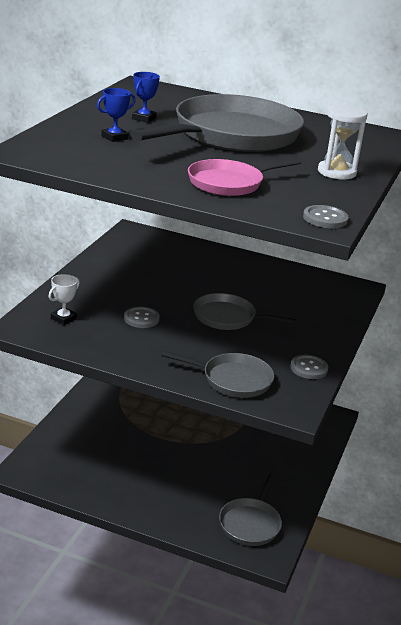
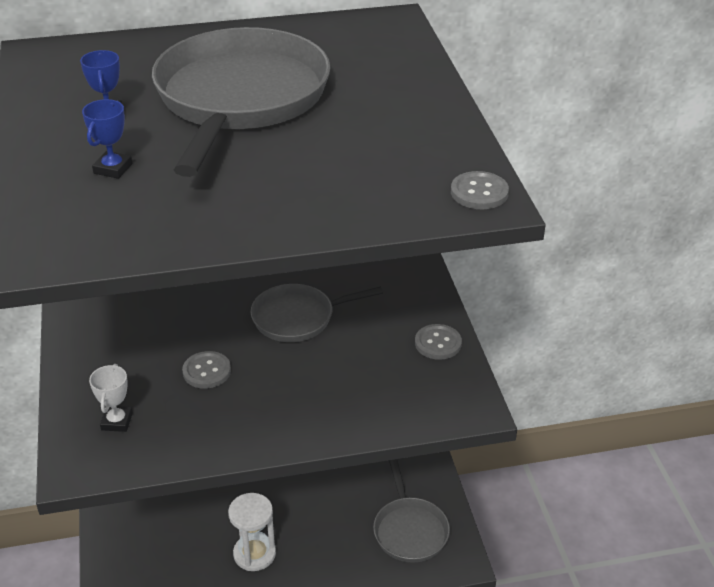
camera: 30 degrees left, 10 degrees up
(229, 183) = (326, 185): pink pan -> none
(233, 380) = (379, 403): grey pan -> none
(336, 172) = (411, 109): white hourglass -> white hourglass (254, 554)

